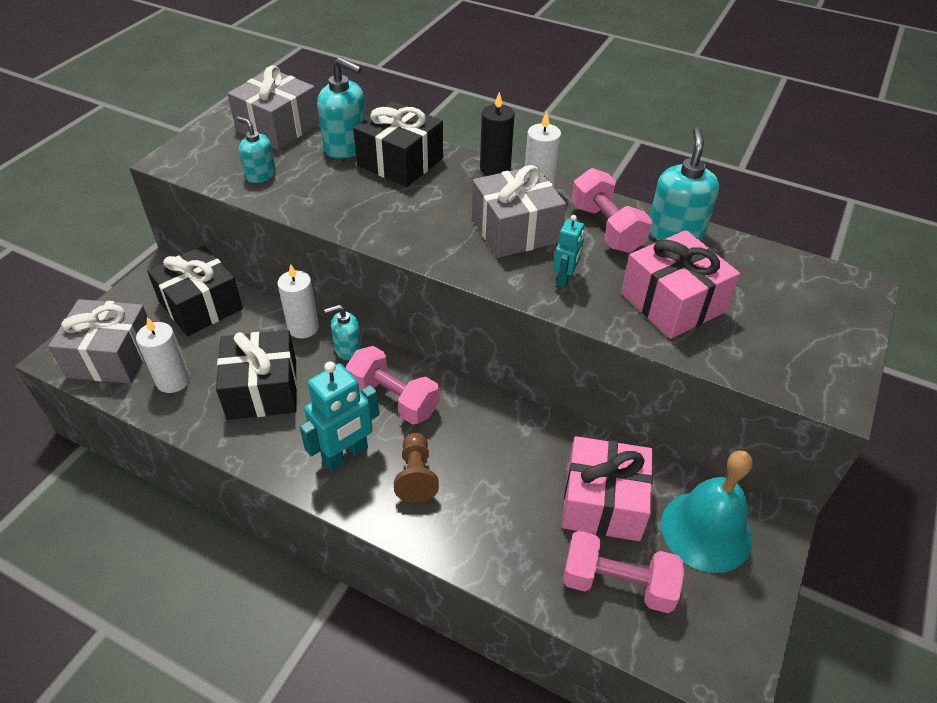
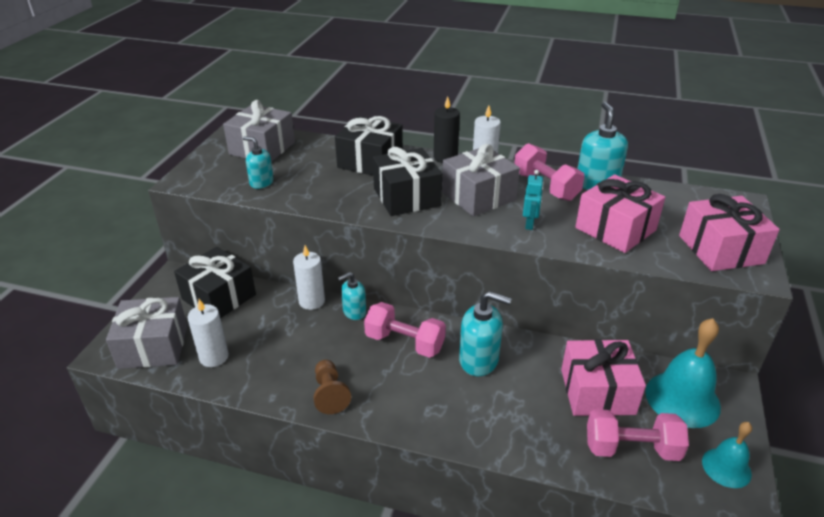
camera: 10 degrees left, 10 degrees down
(262, 389) = (293, 352): black gift -> black gift (407, 197)
(345, 455) = (380, 390): turquoise robot -> none
(346, 146) = (323, 155): turquoise soap dispenser -> turquoise soap dispenser (479, 360)
(416, 475) = (443, 396): brown pawn -> brown pawn (330, 394)
(727, 631) = (726, 467): none -> turquoise bell
(800, 353) = (720, 249): none -> pink gift

